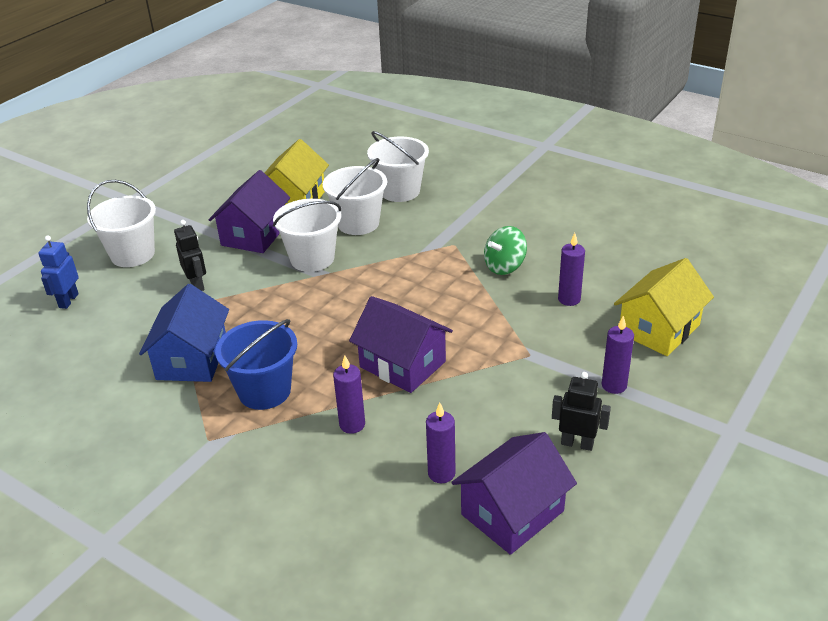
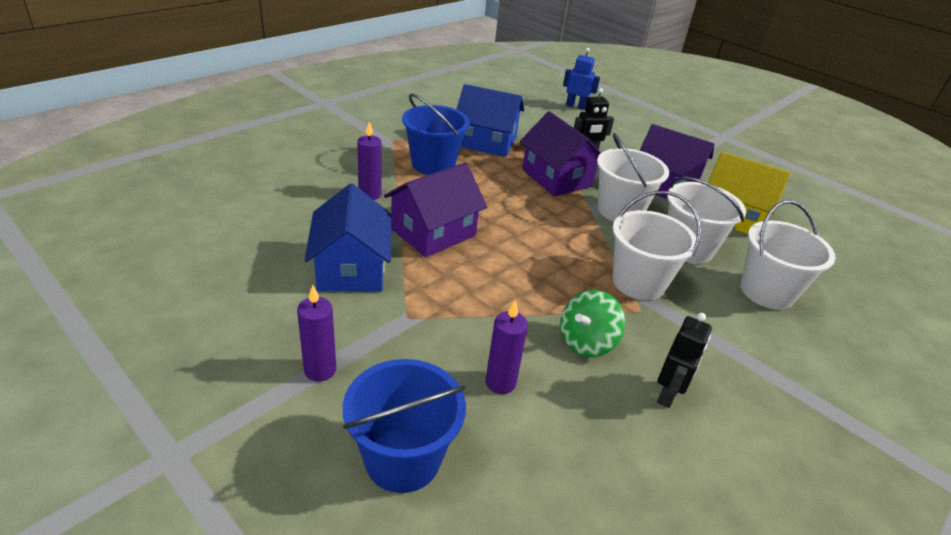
camera: 95 degrees right, 0 degrees up
(132, 254) = (635, 131): white bucket -> white bucket (638, 282)
(441, 473) = (283, 225): purple candle -> none
(486, 403) = (351, 268): none -> blue house
(504, 266) = (586, 342): green spinning top -> green spinning top turned 105 degrees counterclockwise
(512, 513) = (209, 250): purple house -> purple house (556, 178)
(577, 443) = (255, 312): black robot -> black robot (668, 394)
(659, 329) = (403, 459): yellow house -> blue bucket

